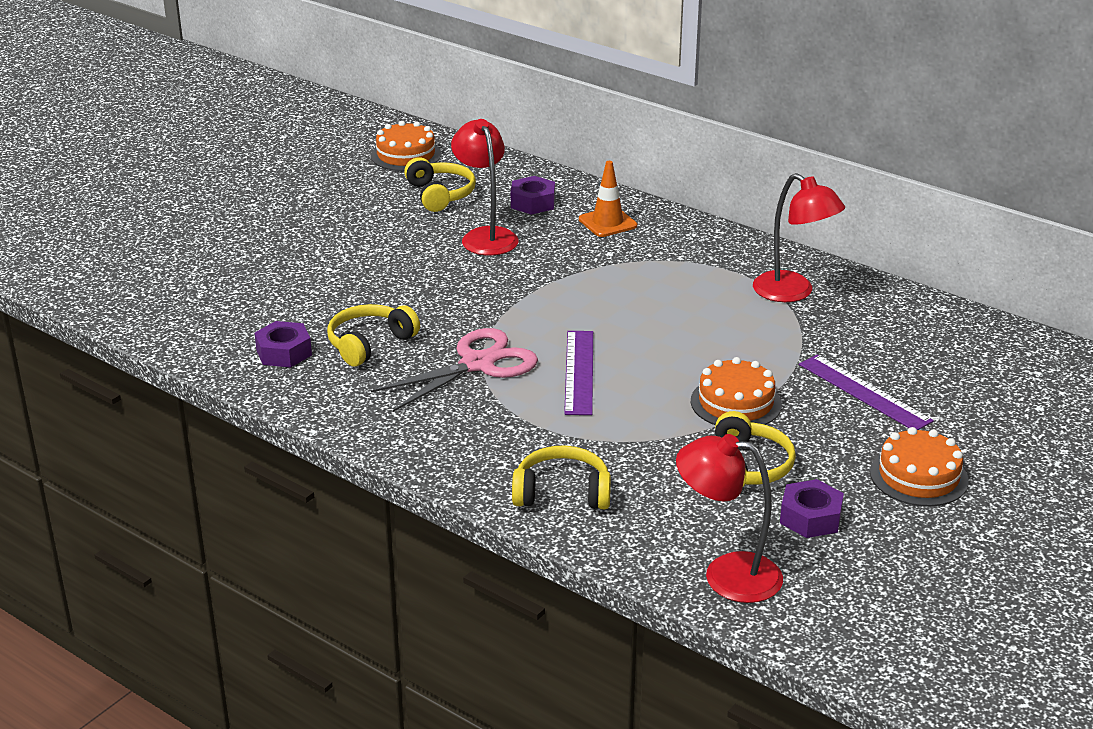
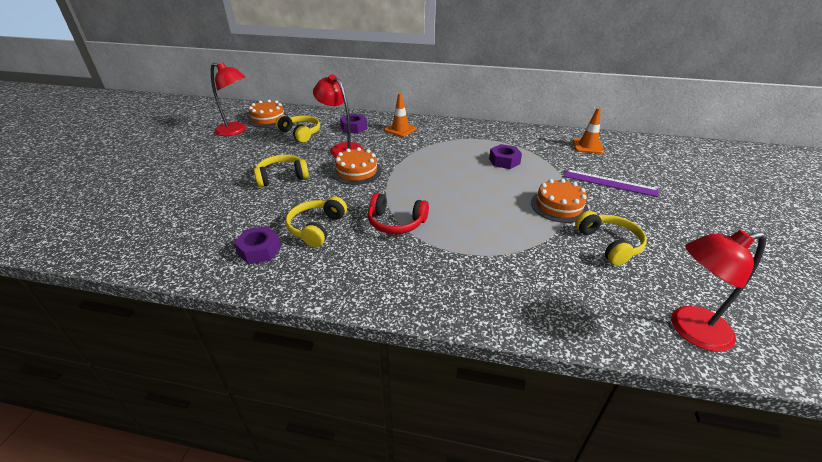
camera: 25 degrees left, 5 degrees up
(477, 364) = (396, 222): pink scissors -> red headphones
(562, 492) = (528, 300): yellow headphones -> yellow headphones (282, 177)
(579, 372) = (459, 211): purple ruler -> none
(793, 293) = (520, 142): red lamp -> red lamp (236, 131)
(810, 517) = (679, 267): purple nut -> purple nut (504, 161)
(908, 327) = (587, 146): none -> orange traffic cone
(918, 476) = (692, 222): orange cake -> orange cake (357, 171)

